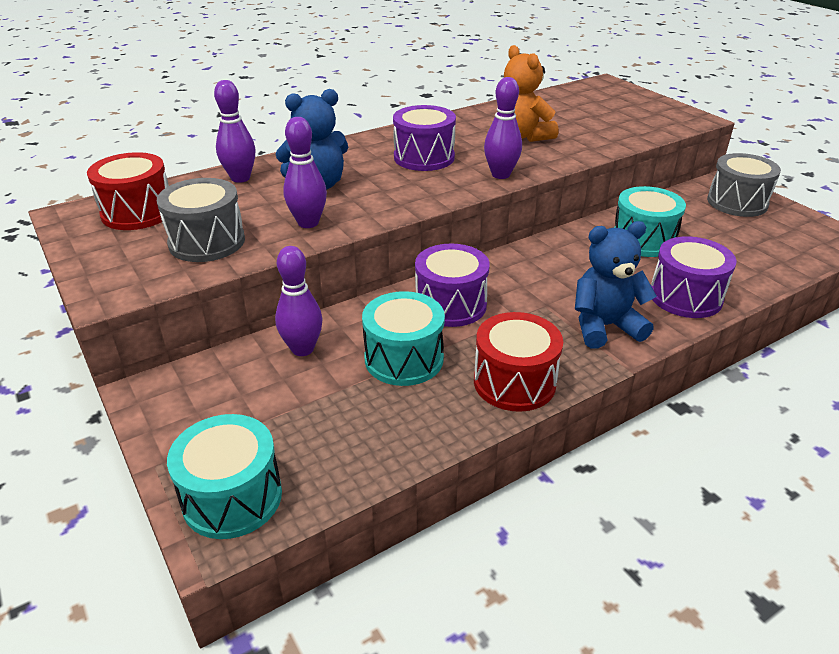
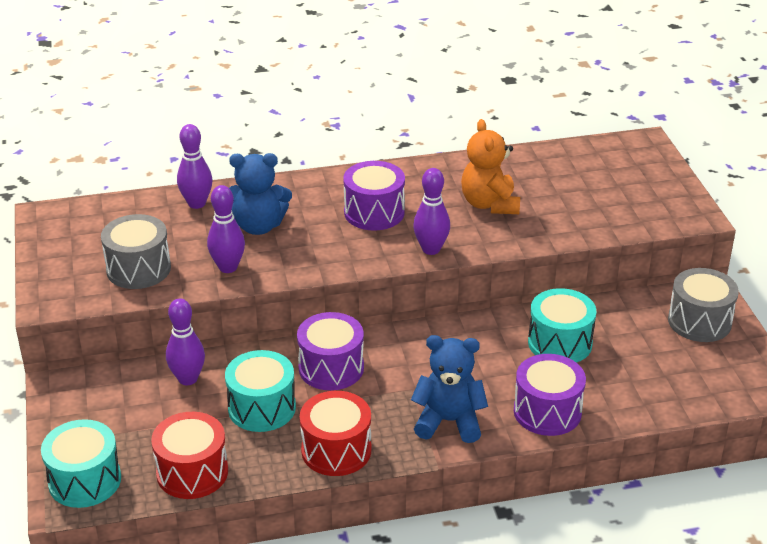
camera: 20 degrees right, 0 degrees up
(138, 212) = (97, 225): red drum -> red drum (192, 472)

